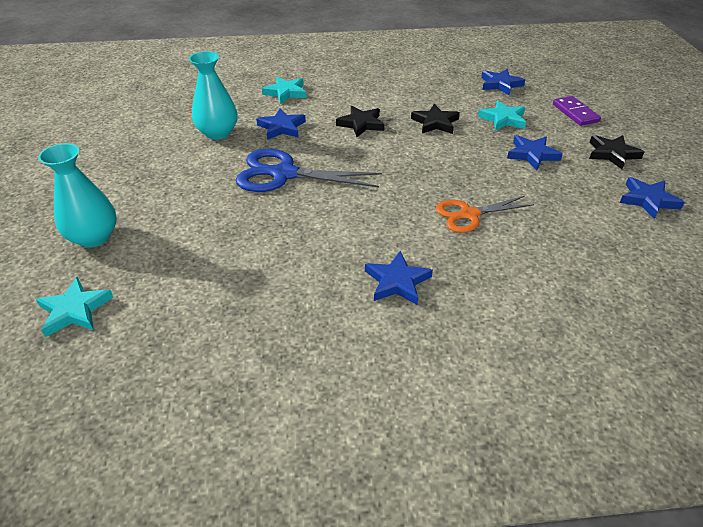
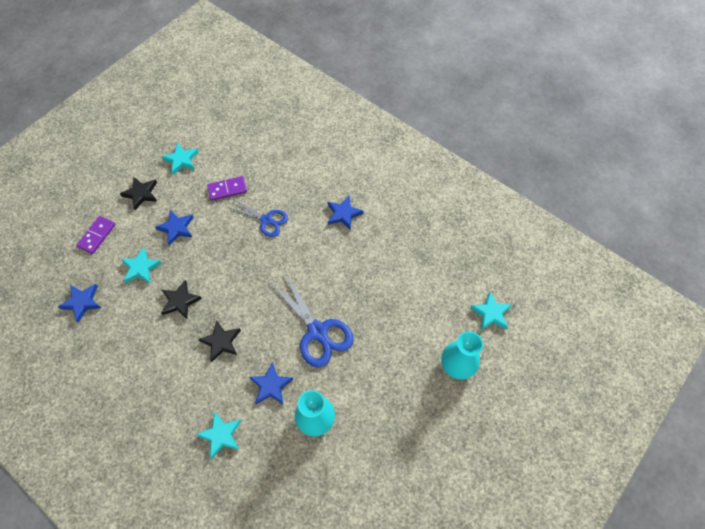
camera: 135 degrees left, 20 degrees up
(469, 215) = (266, 220): orange scissors -> blue scissors
(556, 210) = (227, 189): none -> purple domino
(648, 200) = (181, 160): blue star -> turquoise star

